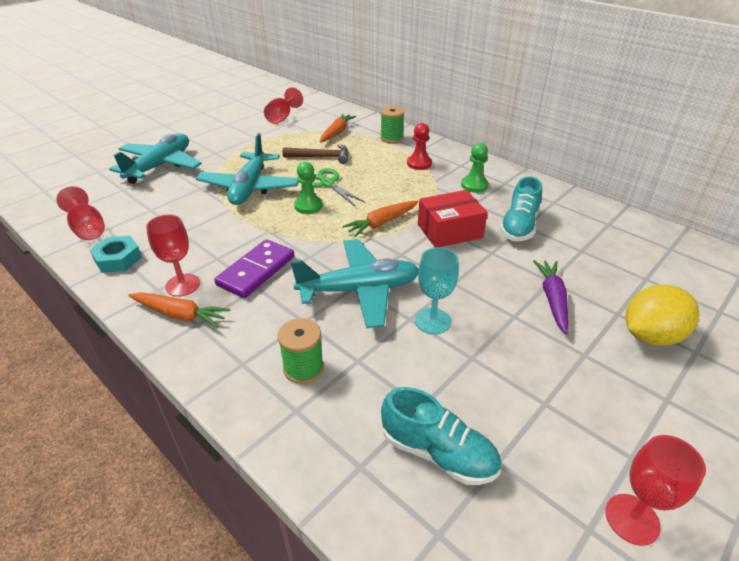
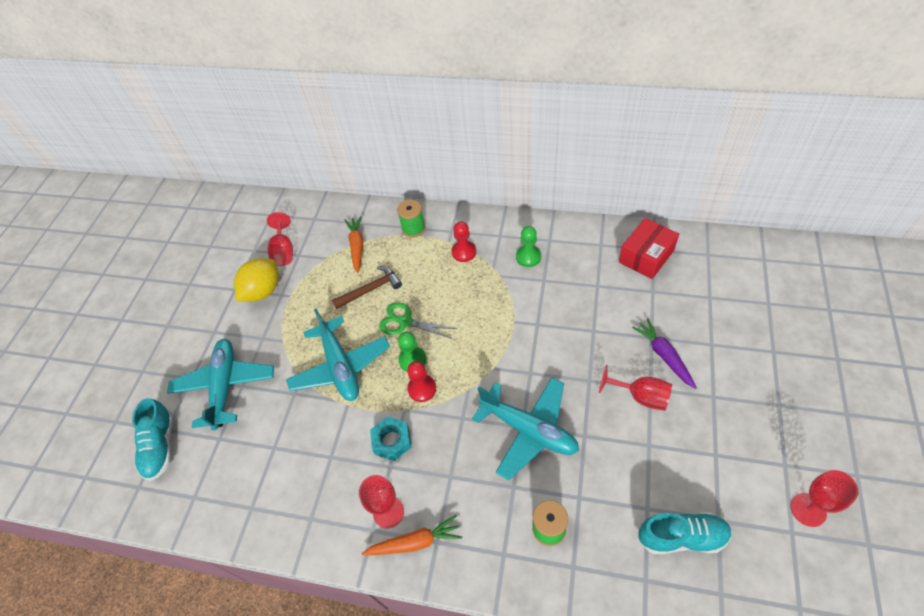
camera: 25 degrees left, 15 degrees up
(88, 229) = (238, 505): red goblet -> red goblet (640, 396)
(118, 259) = (304, 521): turquoise nut -> turquoise nut (392, 441)
(256, 271) = (434, 460): purple domino -> none
(296, 225) = (422, 389): none -> red pawn
(359, 290) = (528, 430): turquoise plane -> turquoise plane turned 75 degrees clockwise
(382, 223) = (489, 345): orange carrot -> none
(432, 321) = (601, 428): turquoise goblet -> none
(449, 231) = (547, 324): red box -> red box (646, 256)
(519, 226) = (593, 289): turquoise shoe -> turquoise shoe (160, 446)
(650, 335) = (741, 353): yellow lemon -> yellow lemon (263, 291)

